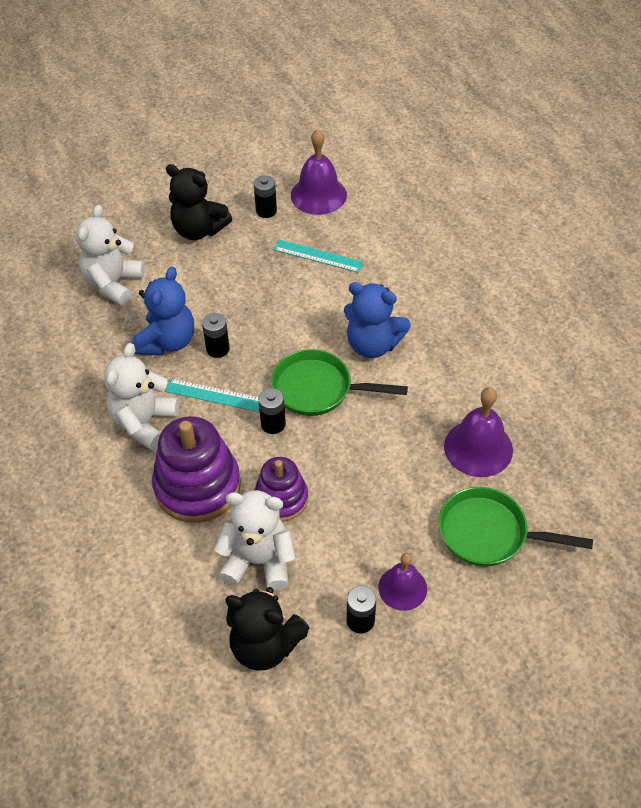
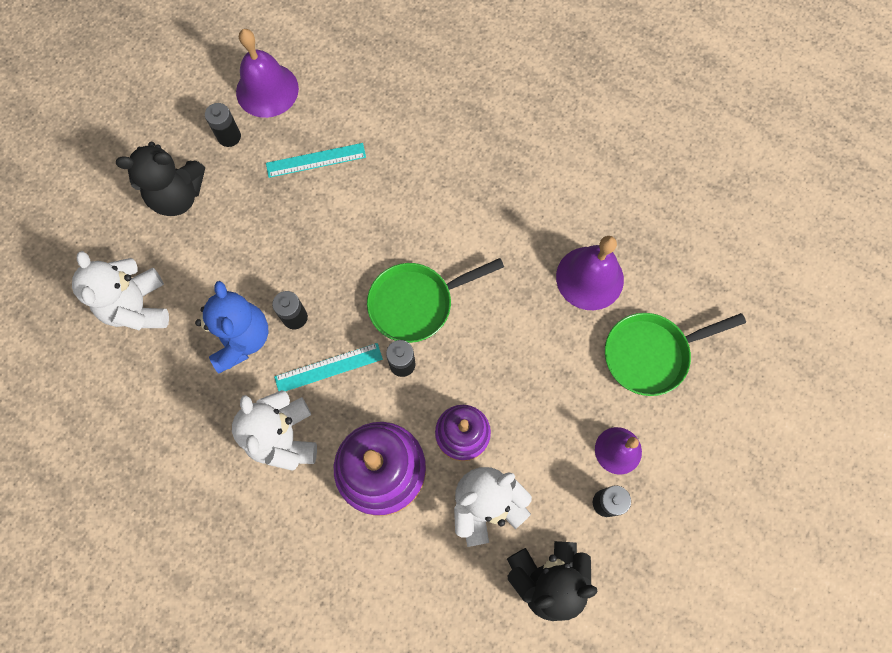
camera: 35 degrees left, 20 degrees up
(372, 344) = (432, 227): blue teddy bear -> none

